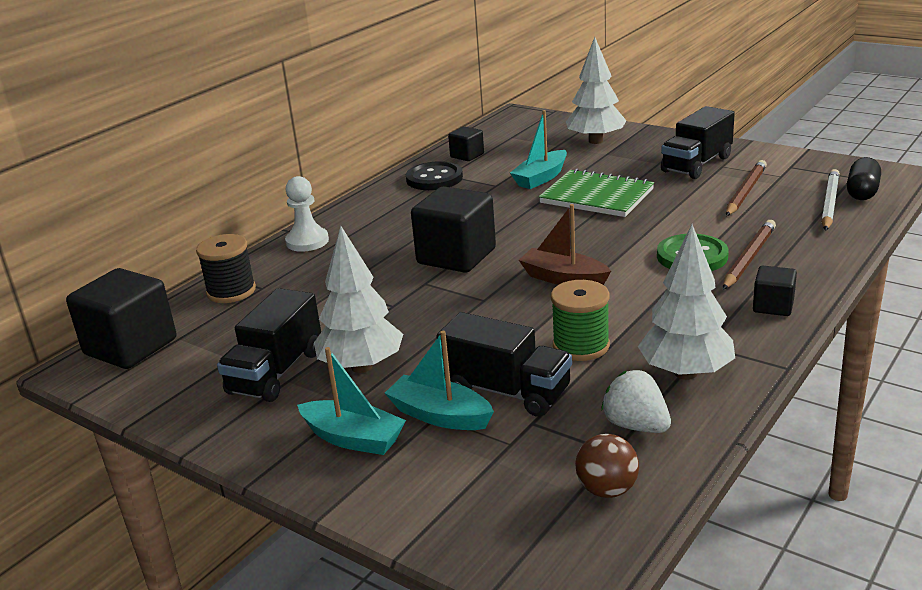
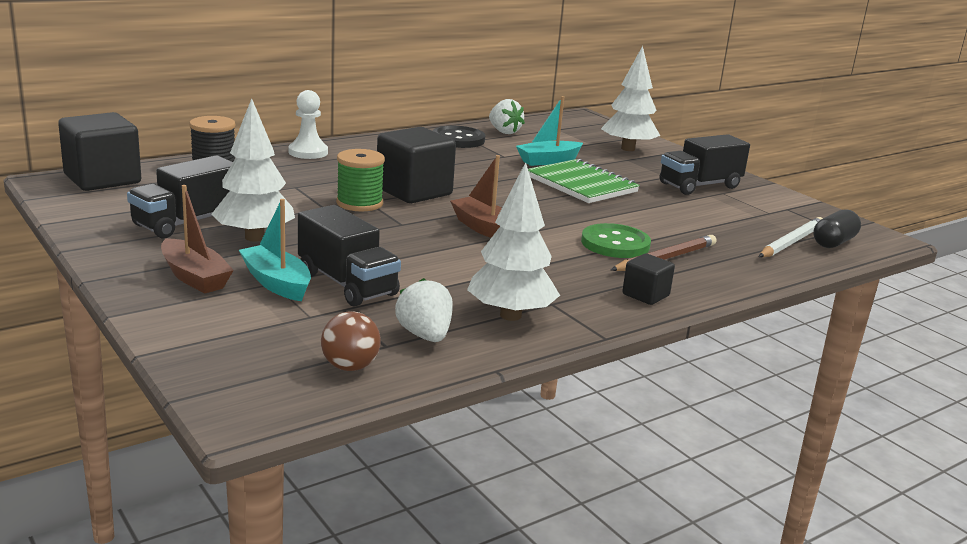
camera: 15 degrees right, 5 degrees down
(353, 438) = (194, 277): turquoise boat -> brown boat
(467, 155) = (504, 132): black cube -> white strawberry
(581, 346) = (444, 274): green spool -> green spool (359, 203)
(745, 191) = (721, 214): brown pencil -> none

